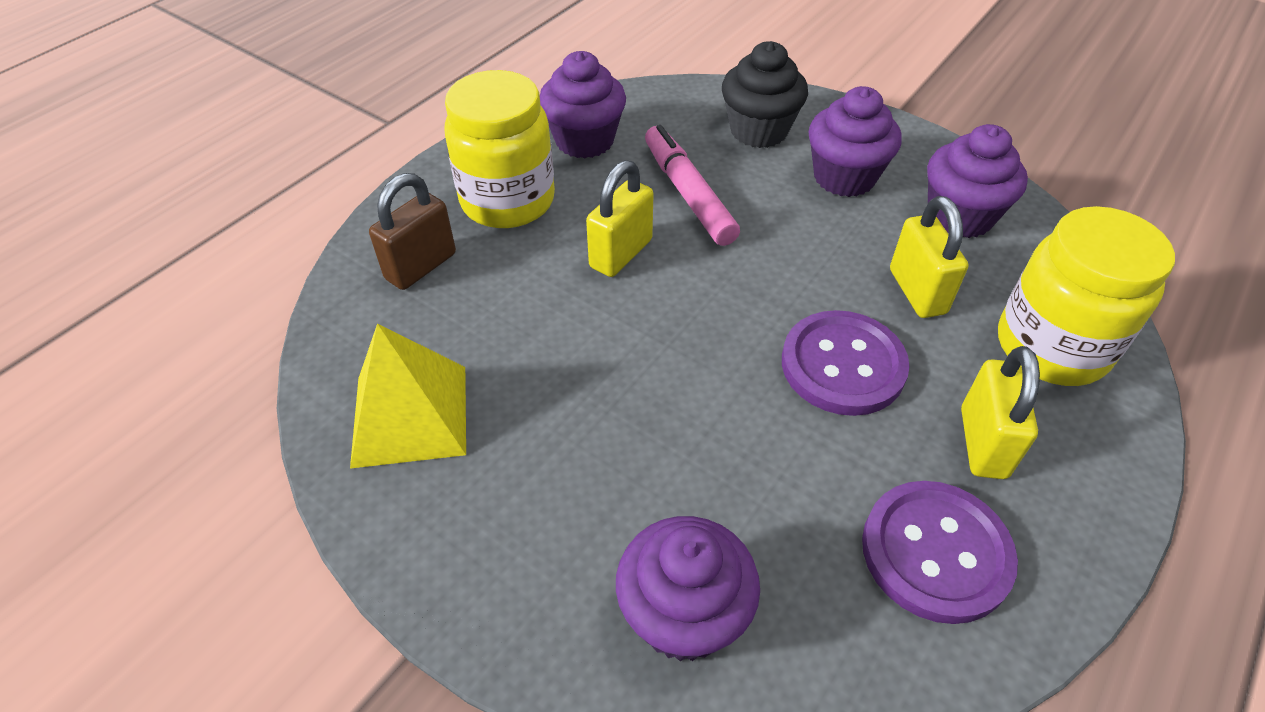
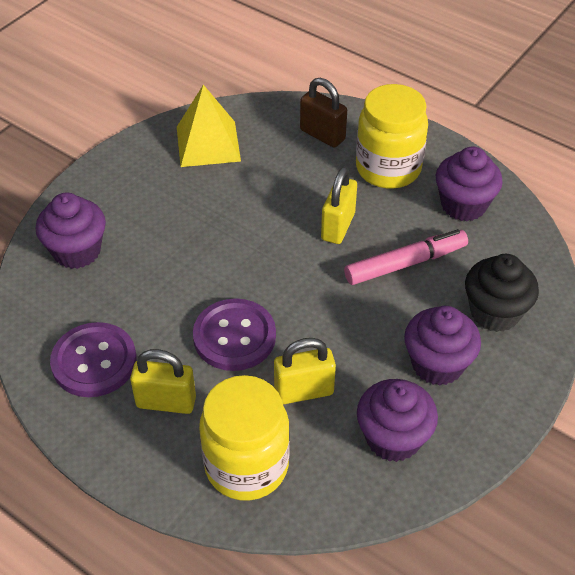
camera: 90 degrees right, 0 degrees up
(621, 254) = (338, 226): yellow padlock -> yellow padlock turned 75 degrees clockwise

